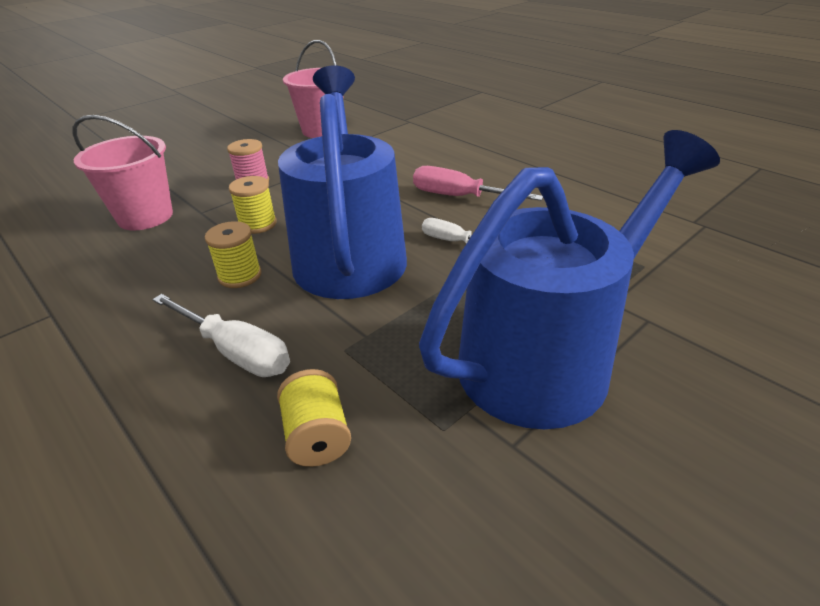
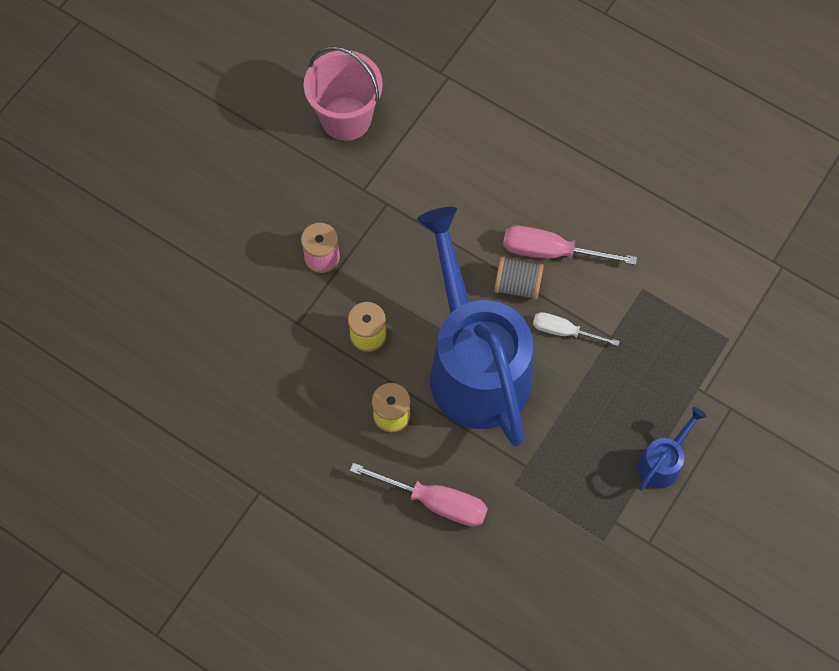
camera: 15 degrees left, 30 degrees up
(145, 217) = (244, 341): pink bucket -> none
(236, 351) = (435, 502): white screwdriver -> pink screwdriver
(317, 436) = (526, 561): yellow spool -> none
(418, 211) = (517, 285): none -> grey spool
(549, 357) = (662, 462): blue watering can -> blue watering can, size x0.40

